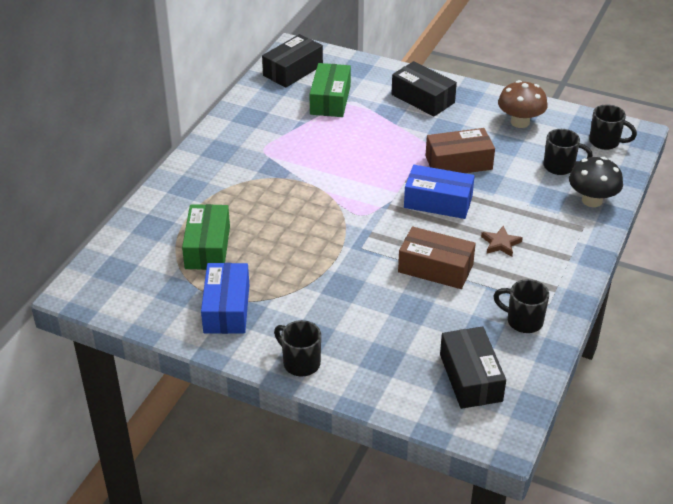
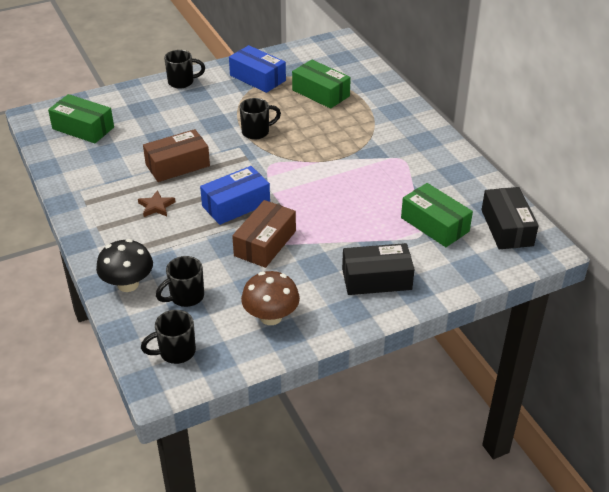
camera: 130 degrees right, 0 degrees up
(470, 377) = (83, 128): black box -> green box
(523, 321) = (85, 171): black mug -> black mug (257, 132)

